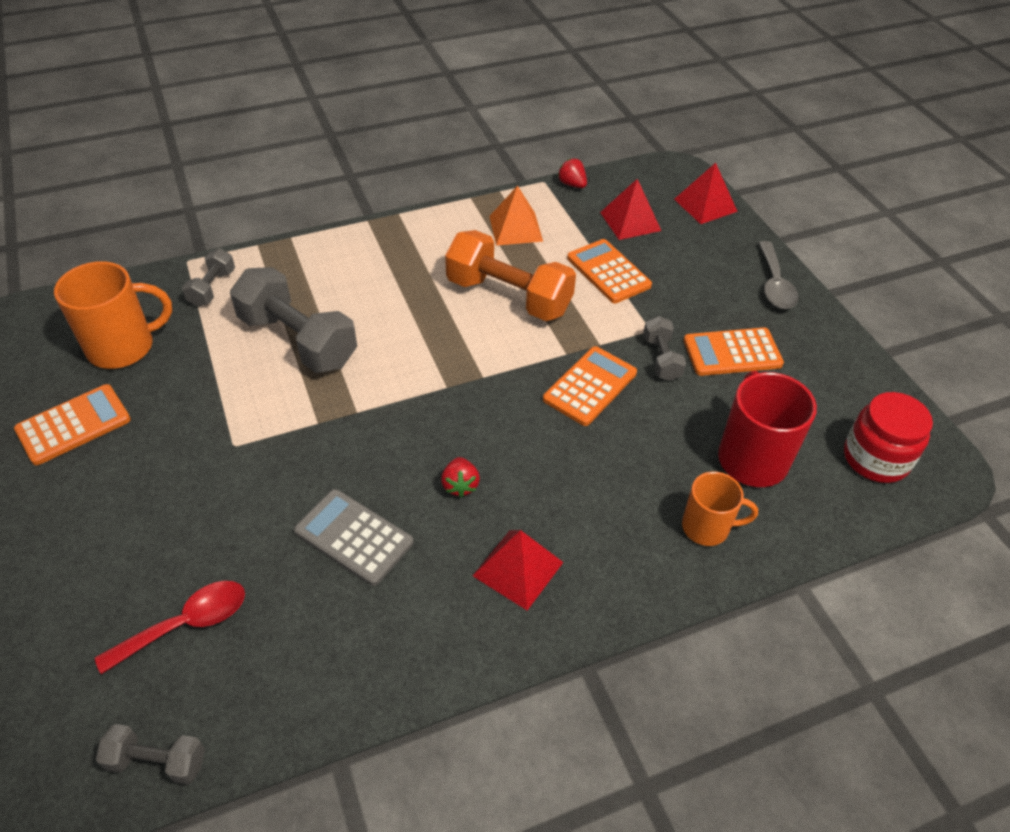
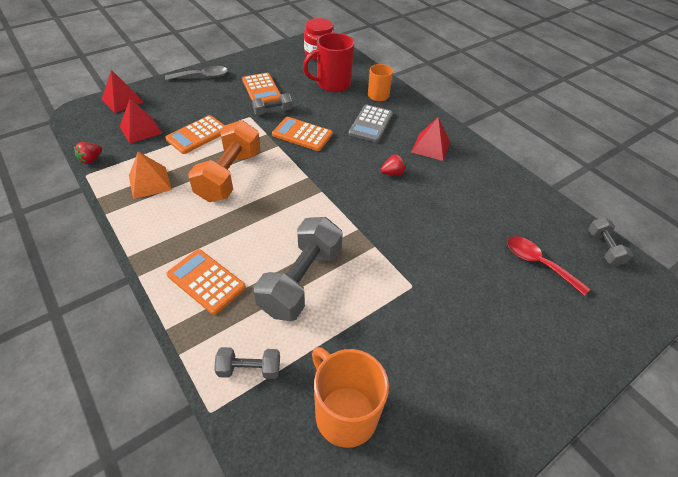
camera: 105 degrees left, 0 degrees up
(73, 425) = (442, 407): orange calculator -> orange calculator (206, 281)
(353, 537) = (447, 208): grey calculator -> grey calculator (371, 124)

